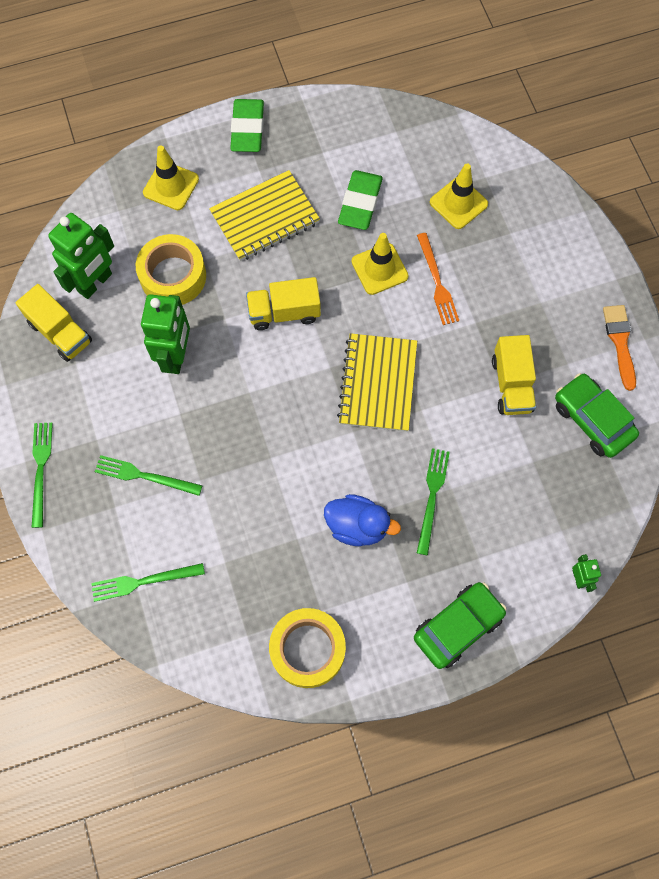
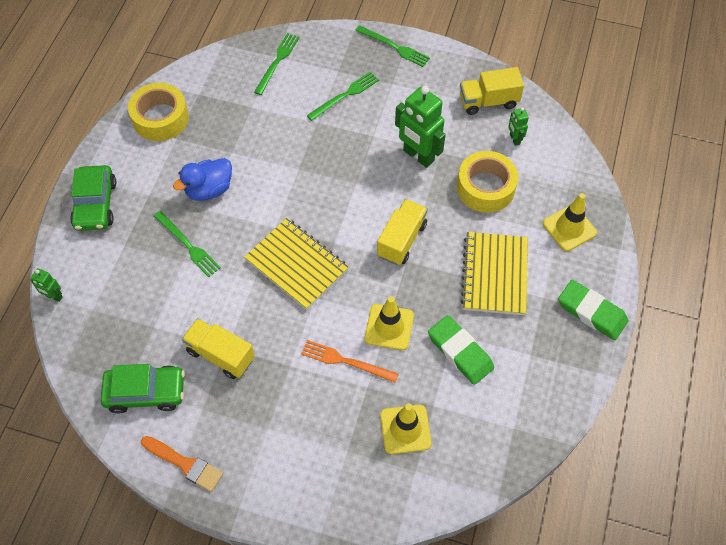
camera: 125 degrees right, 10 degrees down
(95, 283) = (514, 139): green robot -> green robot, size x0.48

